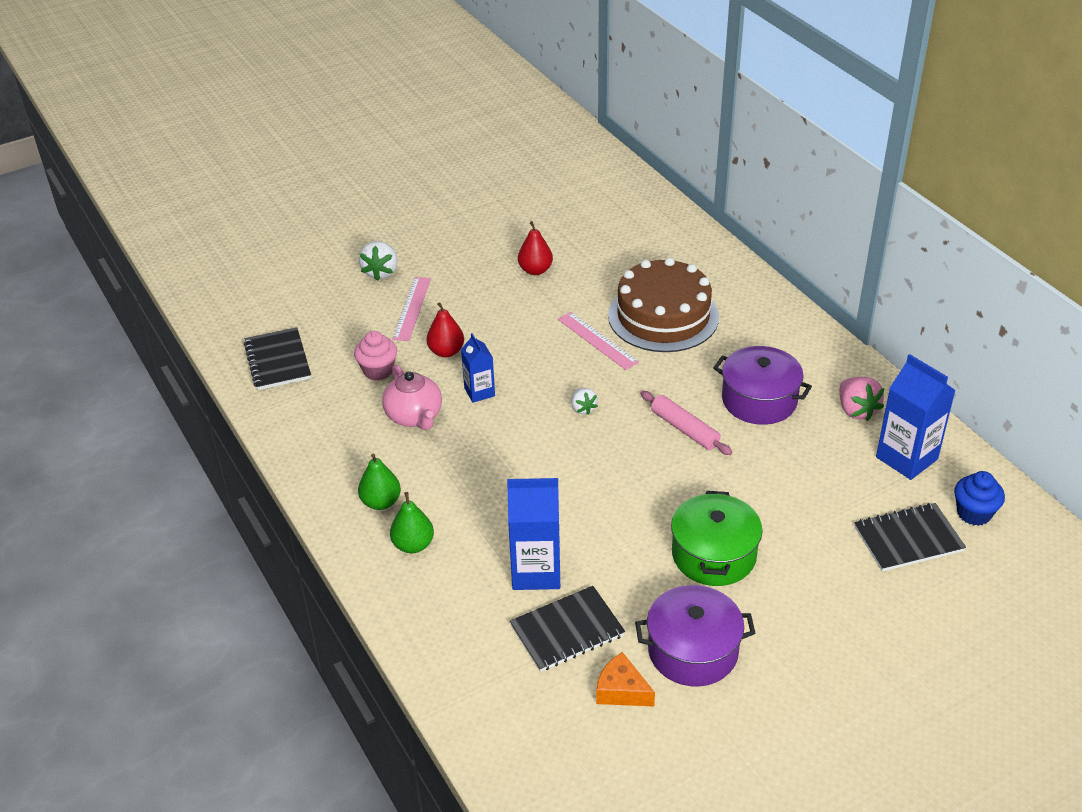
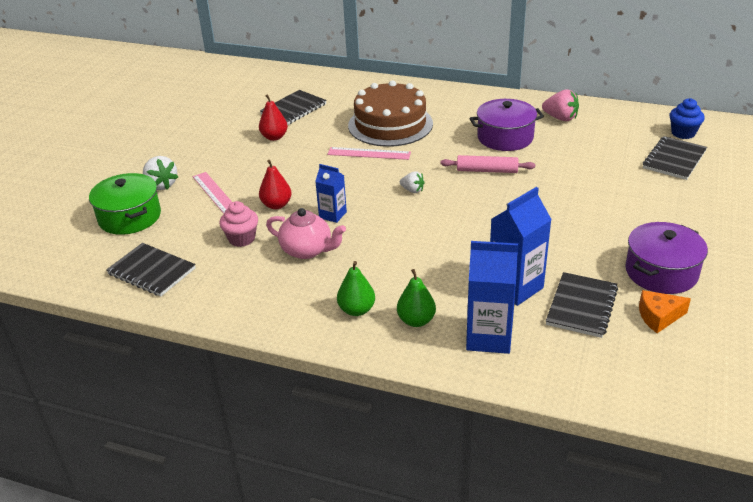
camera: 40 degrees left, 5 degrees down
(594, 244) = (293, 109): none -> black notebook
(714, 555) = (597, 220): green pot -> green pot (130, 217)
(906, 458) = (617, 126): blue carton -> blue carton (488, 337)

